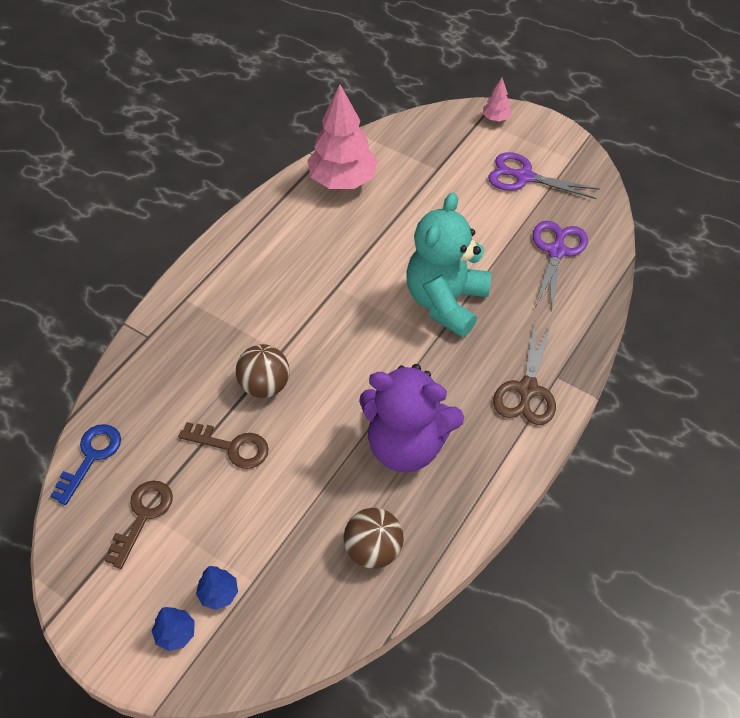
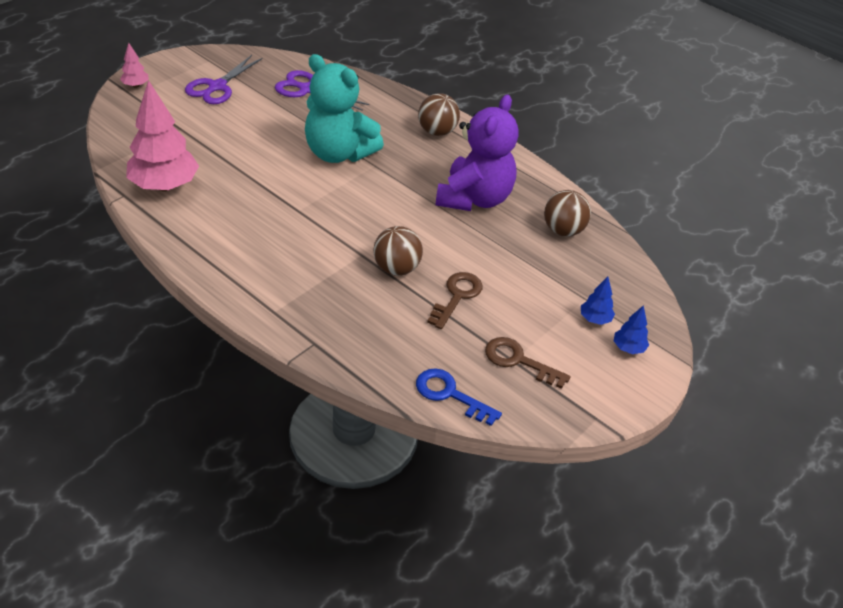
camera: 85 degrees left, 10 degrees down
(527, 390) = (437, 132): brown scissors -> brown ball

